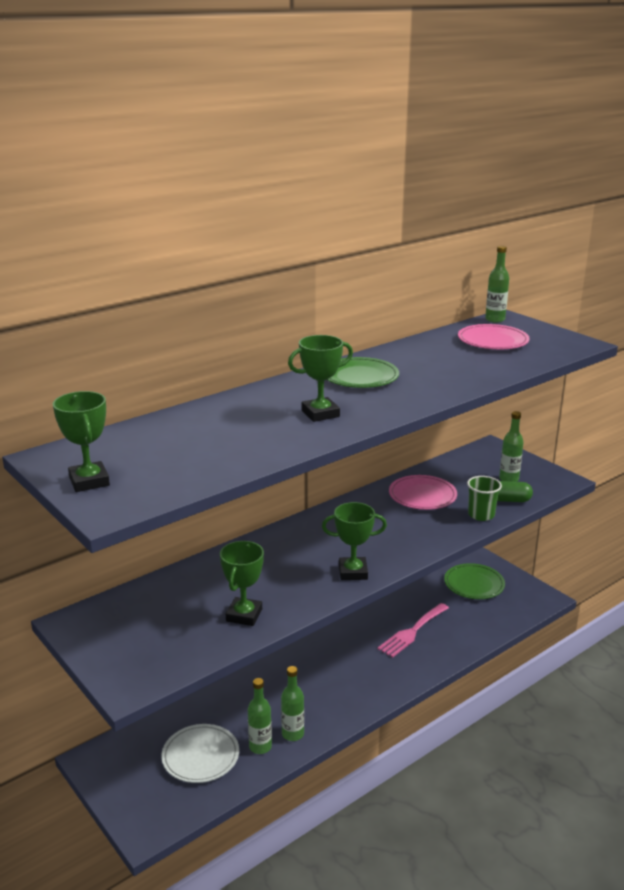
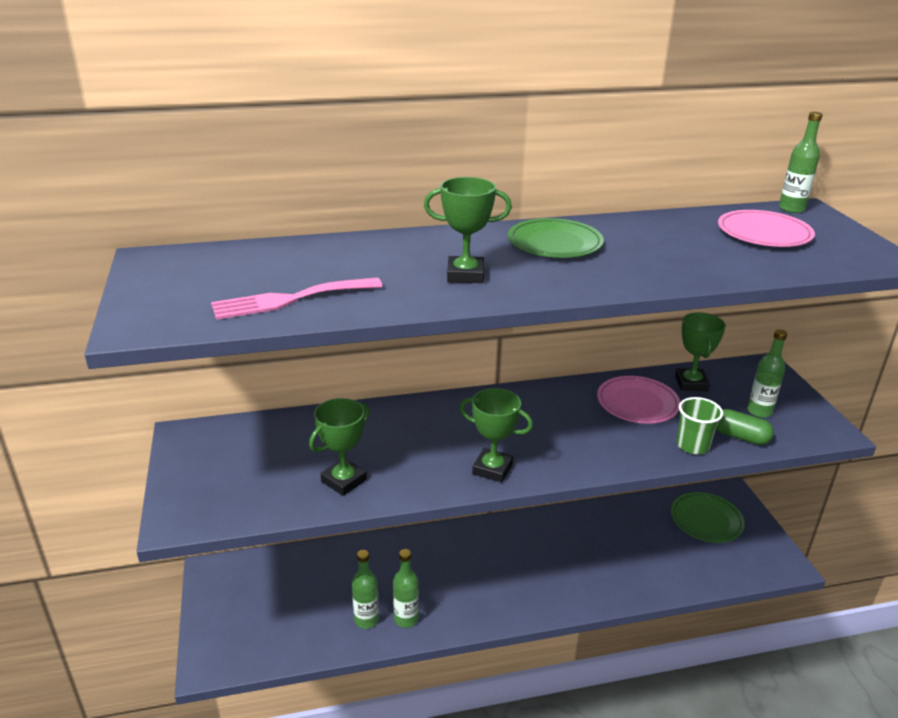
camera: 25 degrees right, 5 degrees up
(89, 481) = (156, 292): green trophy -> green trophy (691, 383)
(200, 756) = (305, 607): white plate -> none
(412, 632) = (601, 551): pink fork -> pink fork (290, 299)

